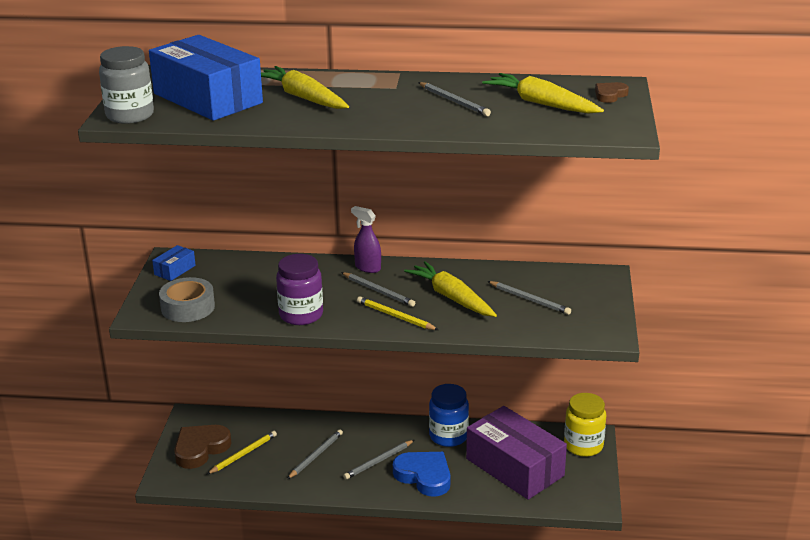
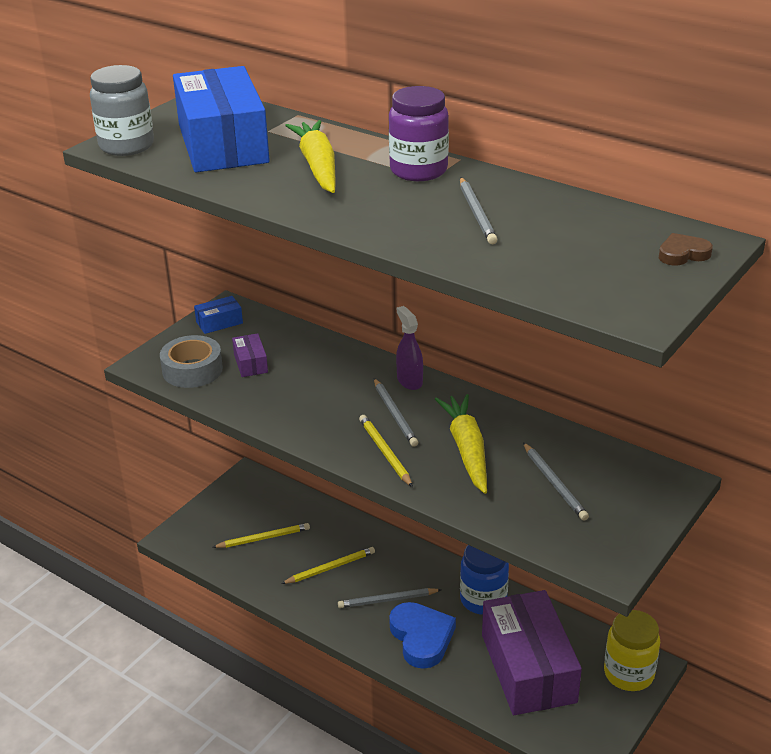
camera: 30 degrees right, 5 degrees up
(200, 449) = (229, 516): brown heart -> none
(231, 290) = (250, 363): none -> purple box
(301, 315) = (290, 416): purple jar -> purple jar (418, 170)
(315, 455) = (330, 568): grey pencil -> yellow pencil
(541, 104) = (579, 244): yellow carrot -> none

